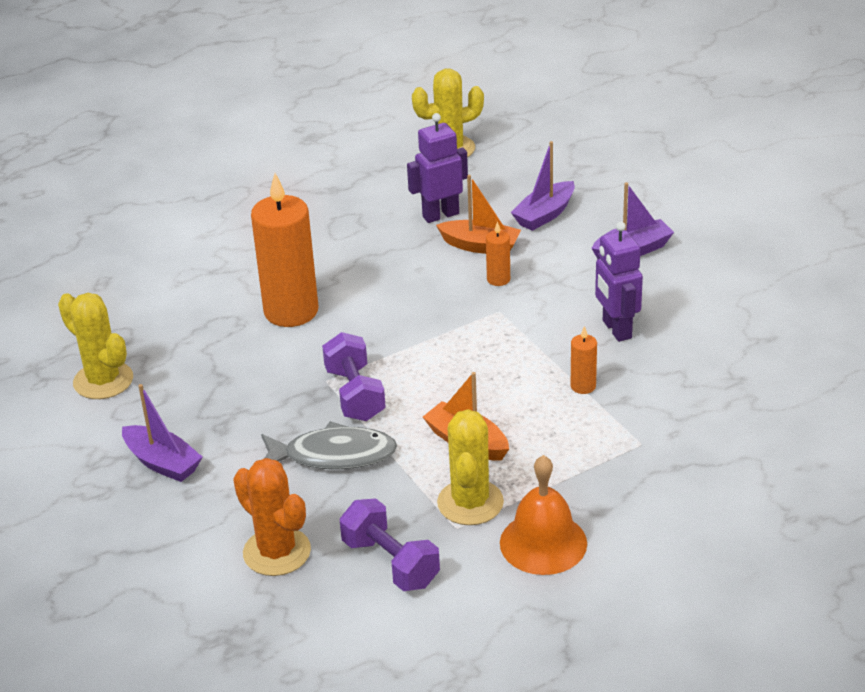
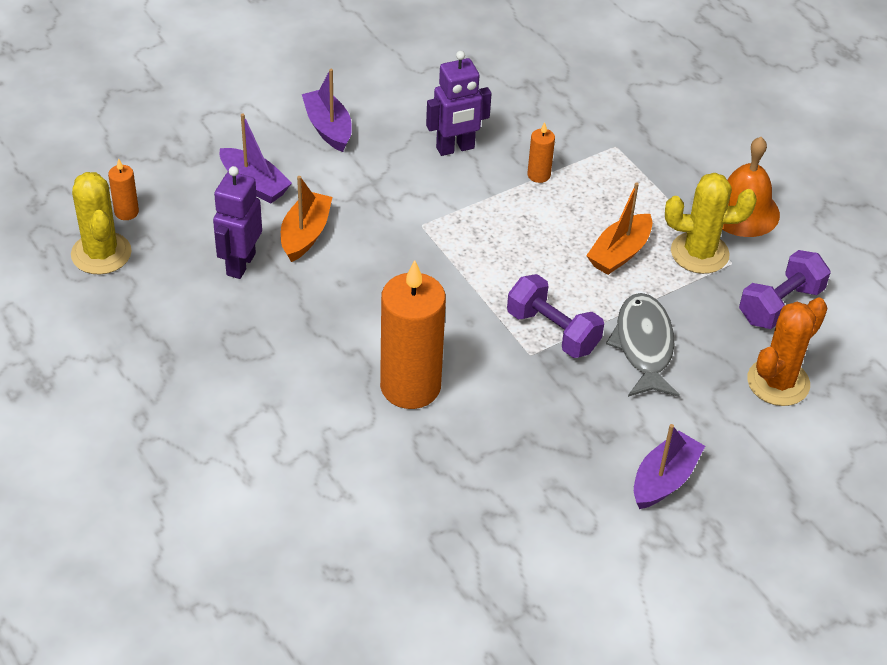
camera: 95 degrees left, 10 degrees up
(103, 381) = (531, 548): yellow cactus -> none
(355, 394) = (552, 331): purple dumbbell -> purple dumbbell turned 60 degrees clockwise
(440, 215) = (240, 264): purple robot -> purple robot turned 45 degrees clockwise
(498, 279) = (367, 223): orange candle -> orange candle (126, 212)

